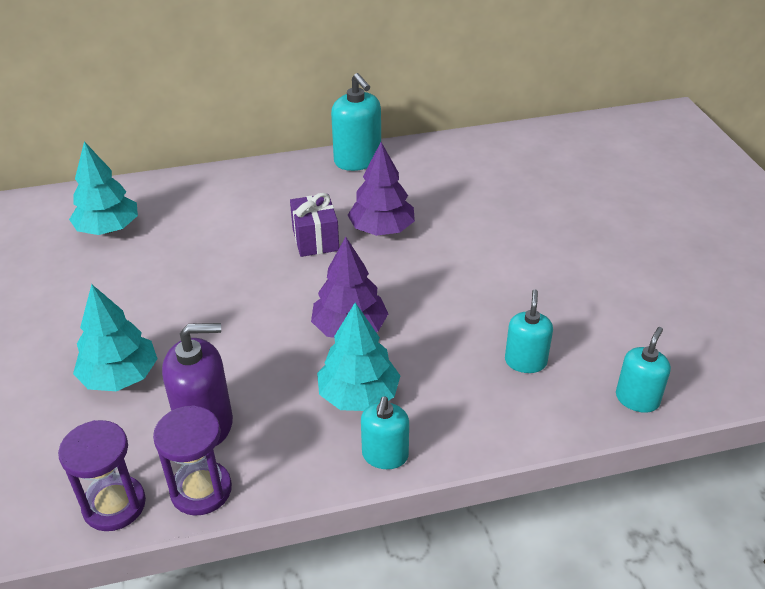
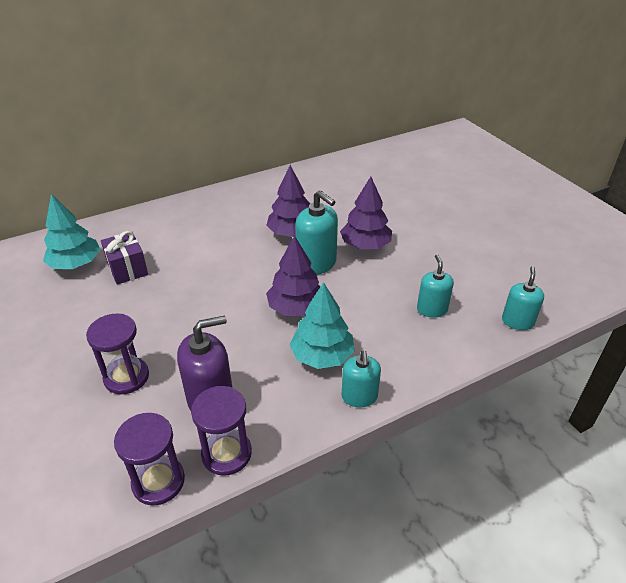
camera: 15 degrees left, 0 degrees up
(120, 377) = (126, 377): turquoise tree -> purple hourglass
(315, 240) = (245, 247): purple gift -> purple gift (127, 269)
(357, 160) = (255, 187): turquoise soap dispenser -> turquoise soap dispenser (316, 263)
(471, 261) = (365, 245): none -> purple tree

